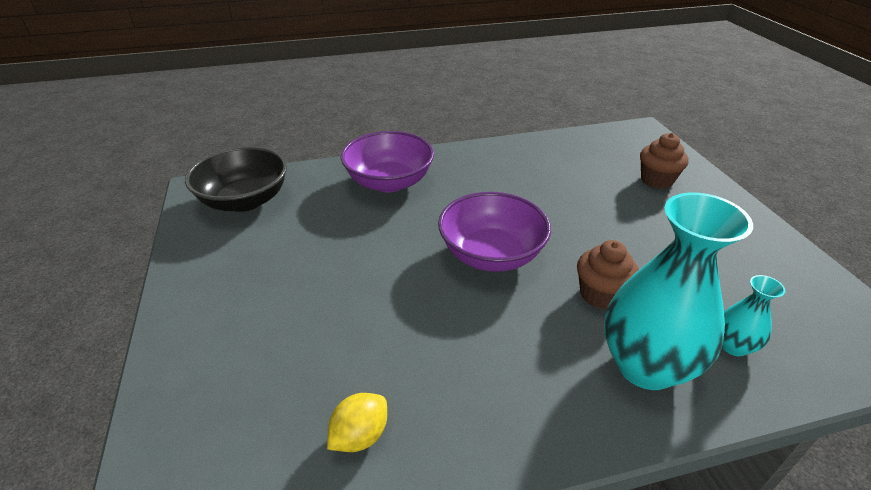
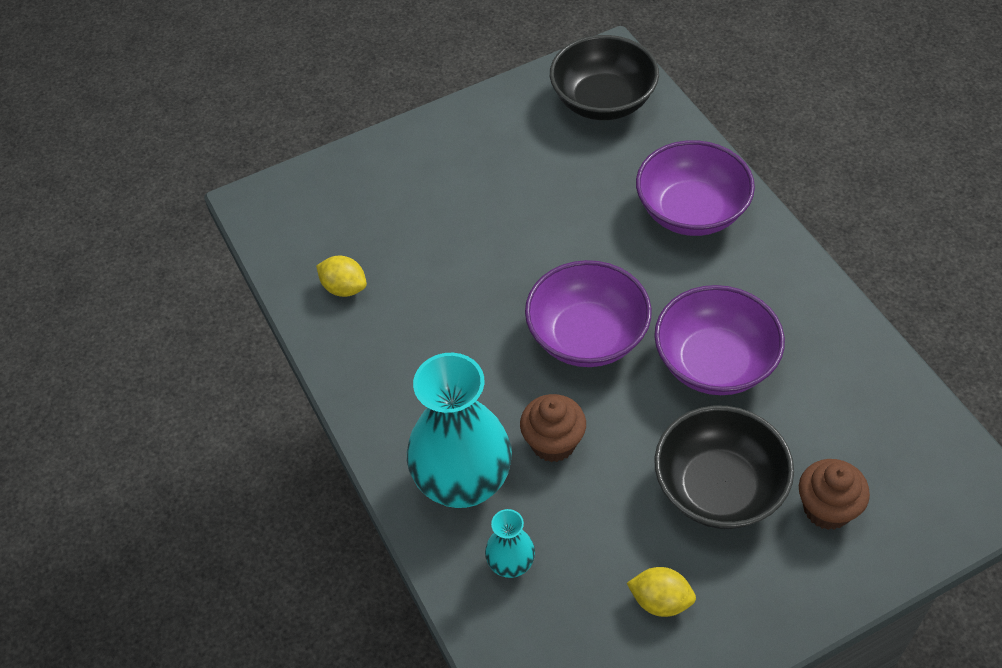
camera: 80 degrees right, 15 degrees up
(532, 199) = (714, 362): none -> purple bowl
(643, 218) = (718, 488): none -> black bowl
(747, 264) = (660, 601): none -> yellow lemon

